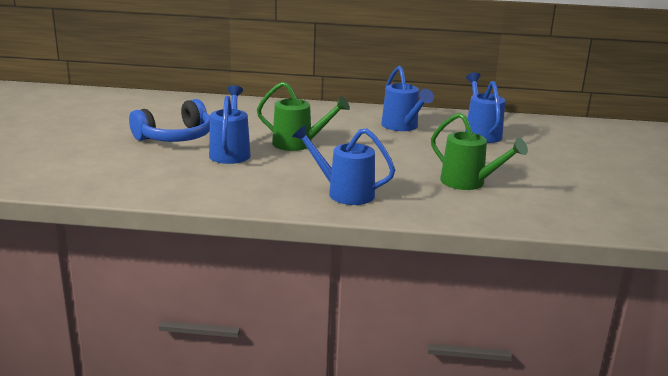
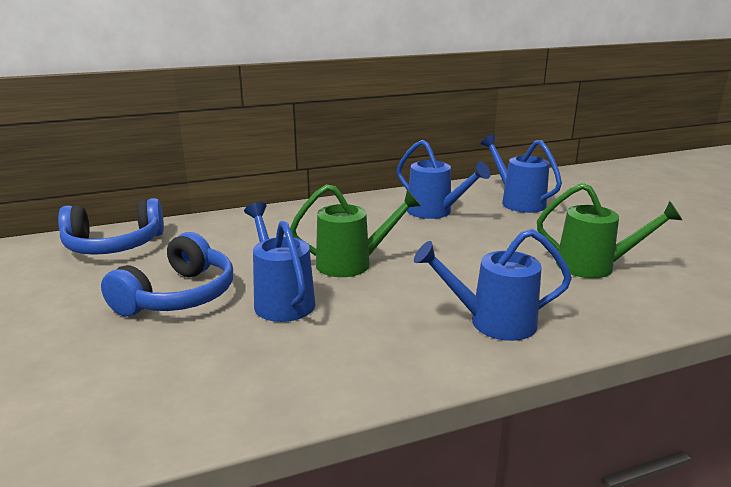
camera: 25 degrees left, 0 degrees up
(166, 103) = (114, 245): none -> blue headphones

